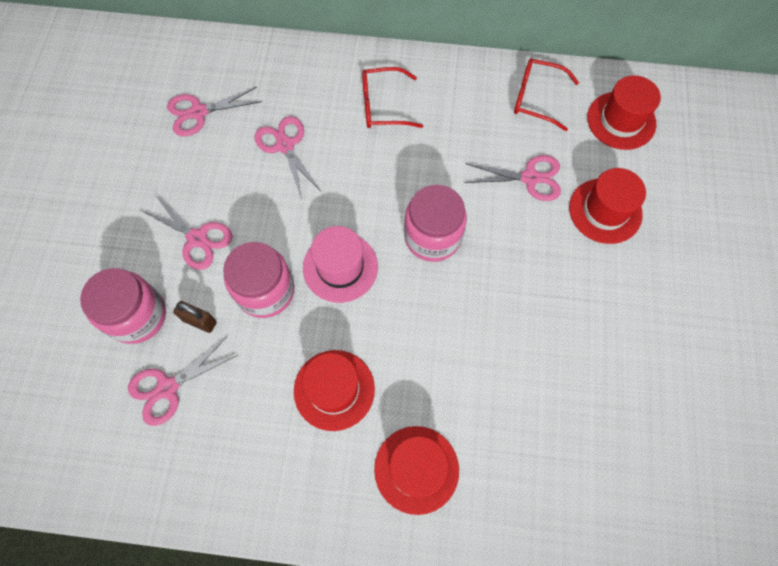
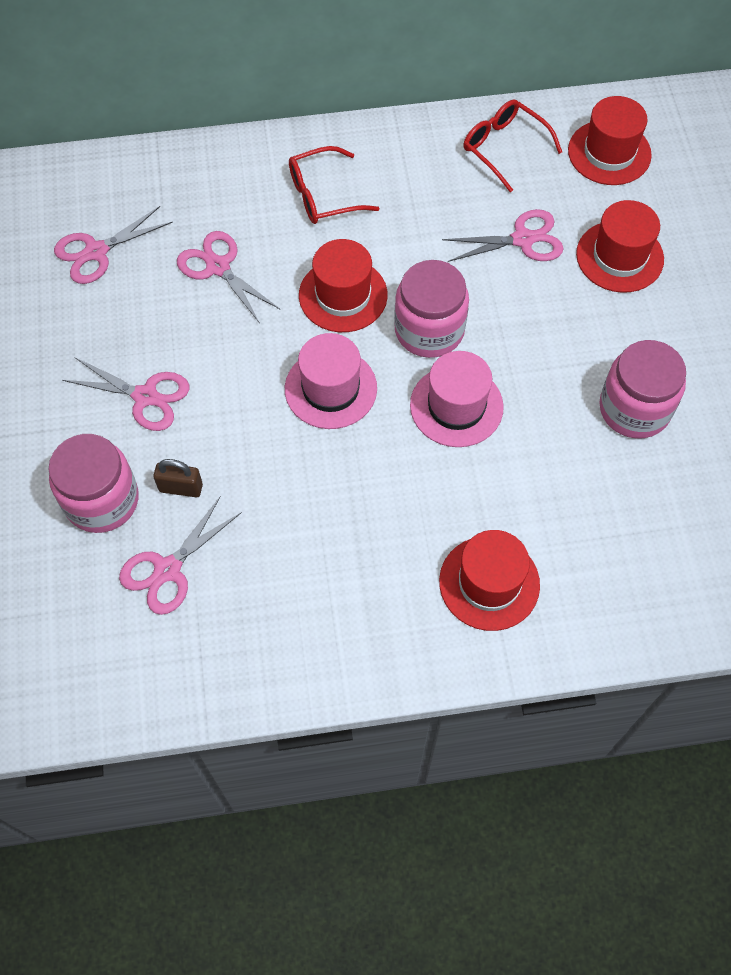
camera: 15 degrees left, 5 degrees down
(265, 291) = (249, 436): pink jar -> pink jar (634, 409)
(334, 389) = (367, 523): red hat -> red hat (343, 295)
(435, 307) = (456, 406): none -> pink hat
(537, 98) = (505, 148): red glasses -> red glasses turned 45 degrees clockwise

